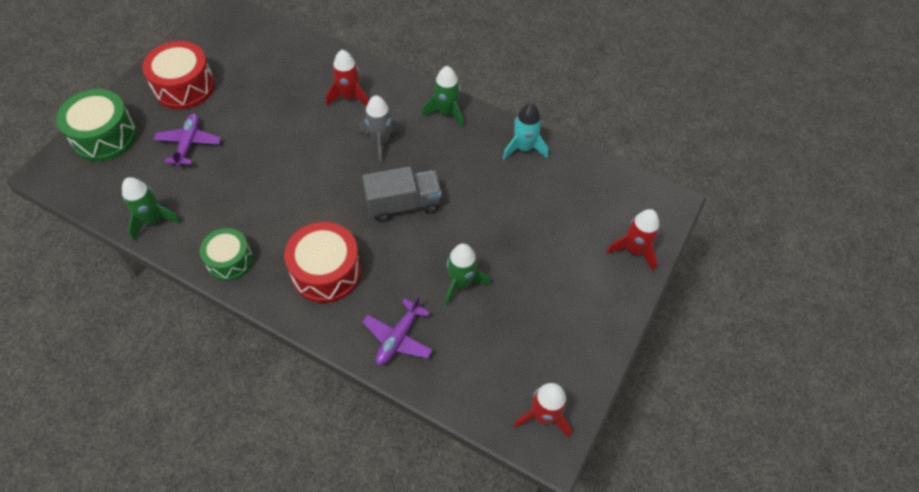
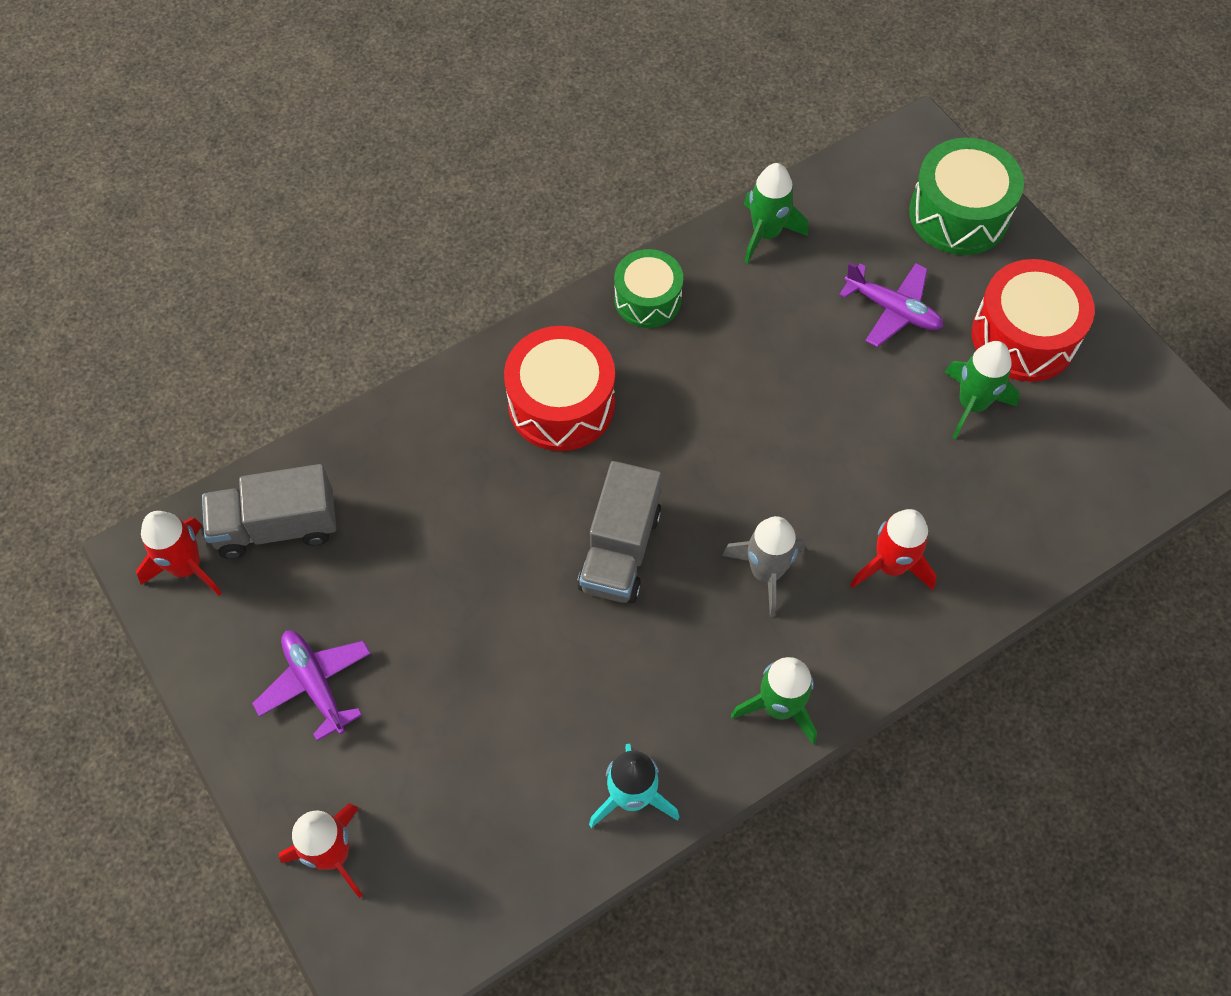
camera: 120 degrees right, 5 degrees up
(398, 338) = (407, 448): purple plane -> purple plane (316, 684)
(461, 283) = (437, 564): green rocket -> green rocket (972, 404)
(488, 381) = (277, 526): none -> grey truck

